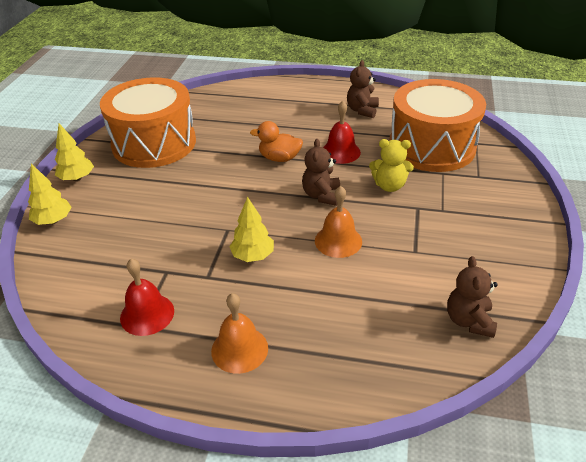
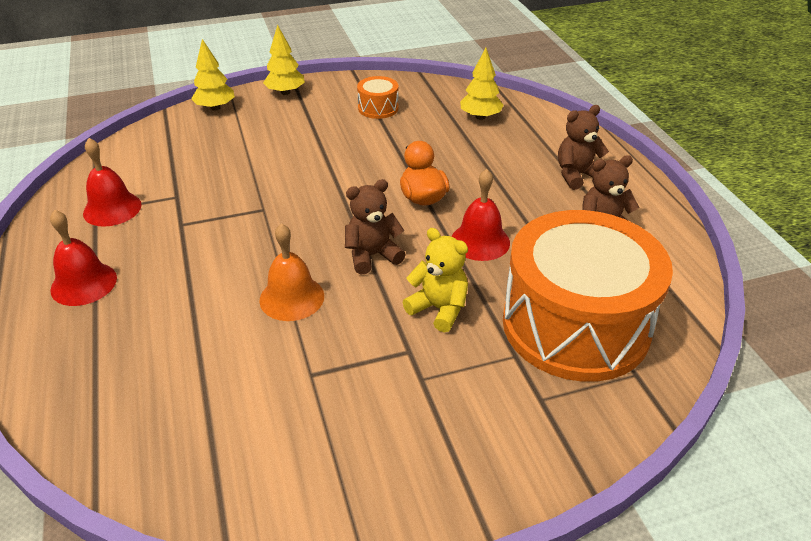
camera: 60 degrees right, 0 degrees up
(154, 143) = (378, 108): orange drum -> orange drum, size x0.40
(239, 349) = (84, 283): orange bell -> red bell
(253, 256) = (228, 242): yellow tree -> yellow tree (480, 117)
(389, 186) = (439, 309): yellow teddy bear -> yellow teddy bear turned 150 degrees clockwise
(469, 321) = (196, 467): brown teddy bear -> brown teddy bear (577, 175)

